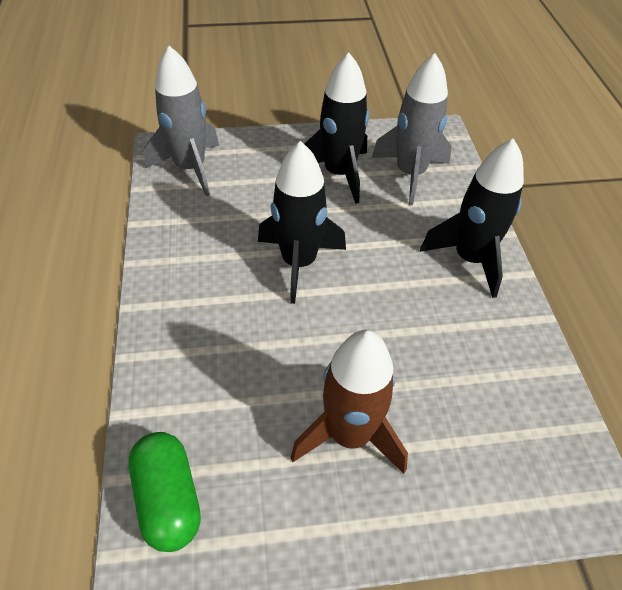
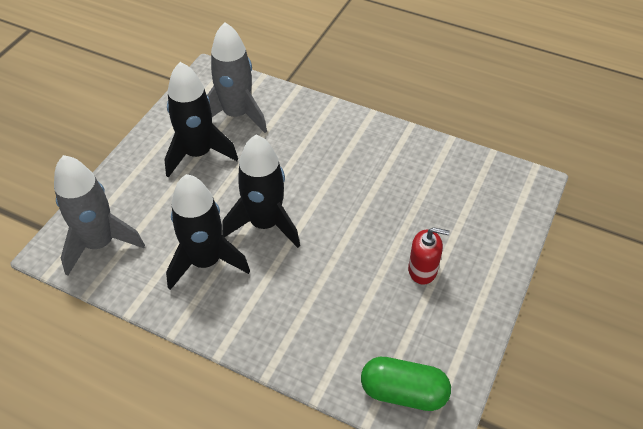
camera: 55 degrees left, 0 degrees up
(349, 435) = (422, 270): brown rocket -> red soap dispenser
(470, 259) = (339, 131): black rocket -> black rocket (206, 261)

